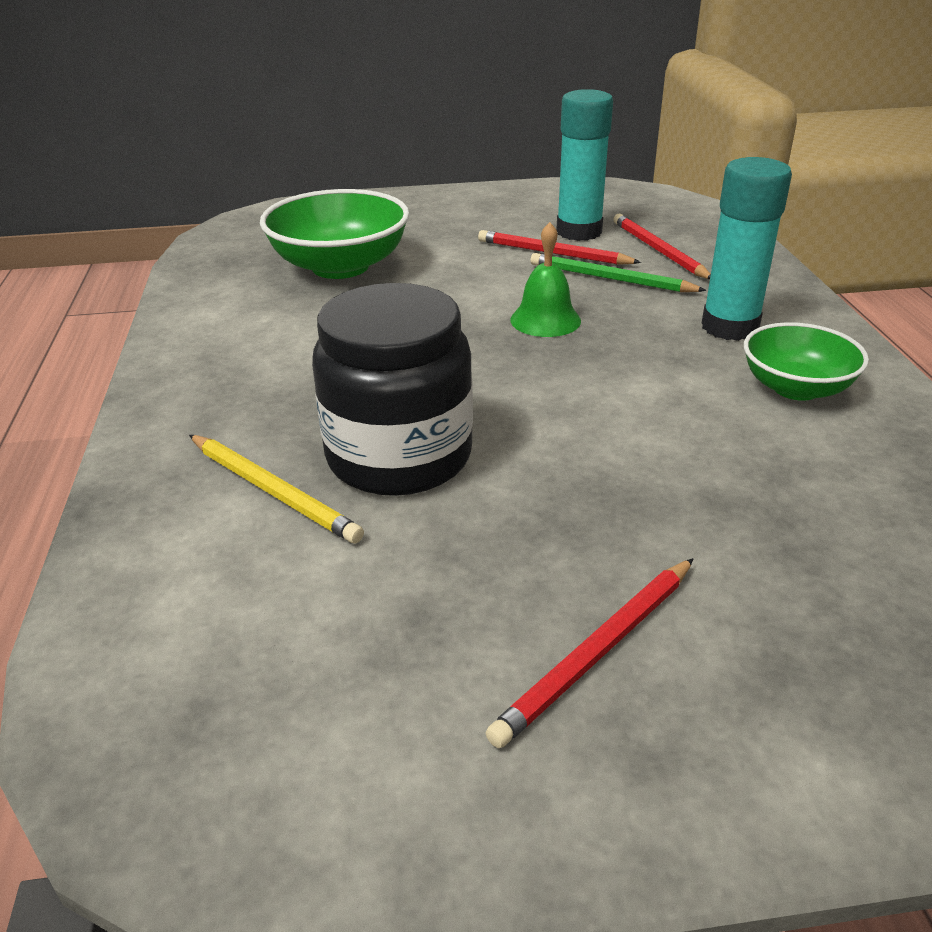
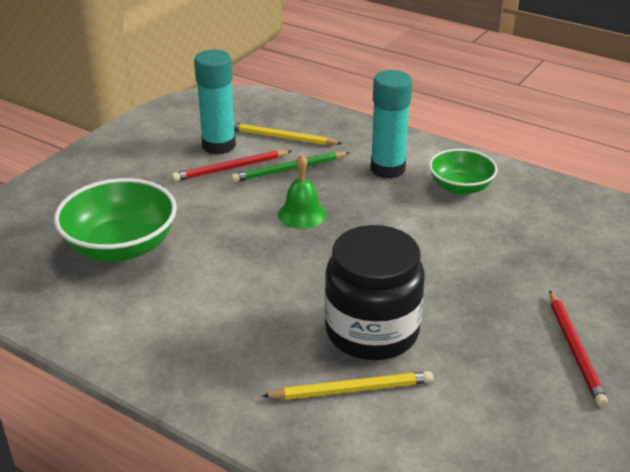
camera: 50 degrees left, 0 degrees up
(658, 250) = (281, 137): red pencil -> yellow pencil

